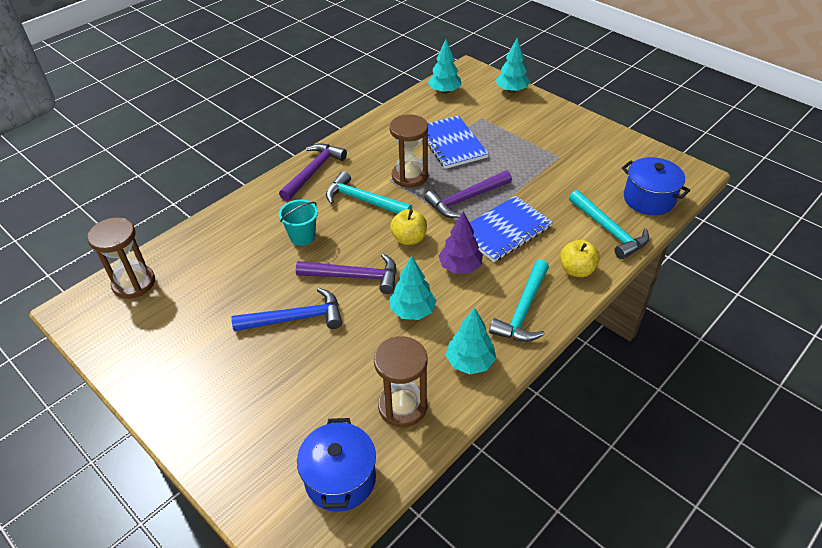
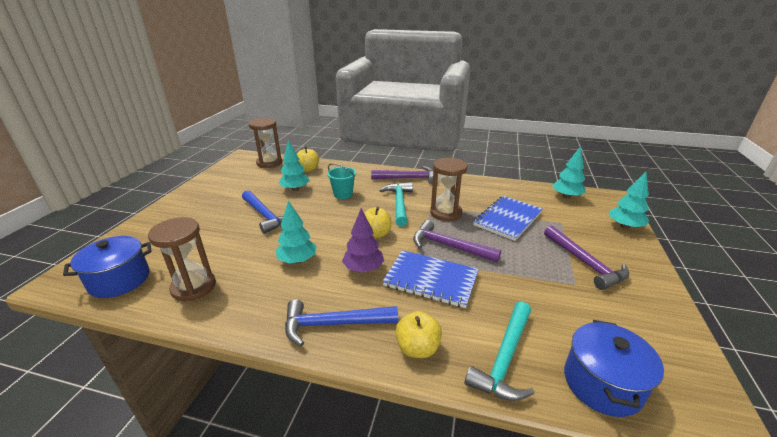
camera: 60 degrees right, 15 degrees down
(200, 248) = (308, 169): none -> yellow apple
(354, 276) = (318, 224): purple hammer -> purple hammer (585, 263)
(470, 362) = (252, 309): turquoise tree -> turquoise tree (295, 189)
(523, 310) = (334, 324): turquoise hammer -> blue hammer

